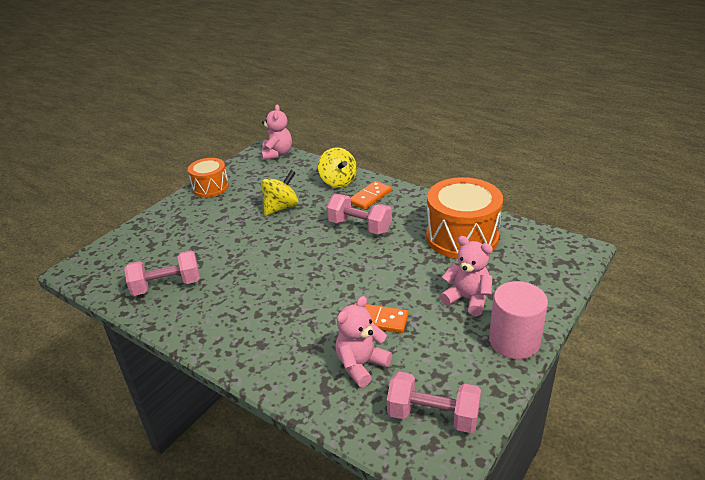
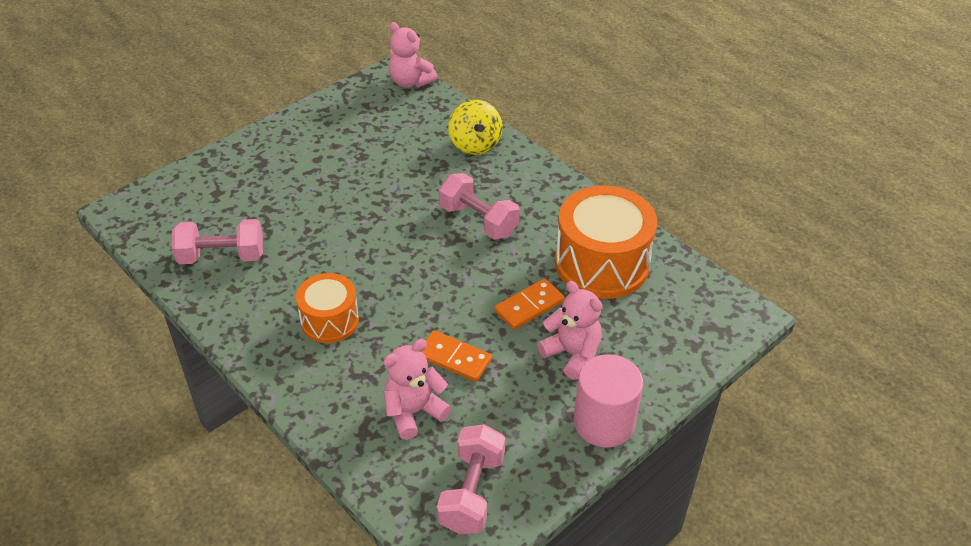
camera: 10 degrees right, 10 degrees up
(210, 187) = (310, 120): orange drum -> orange drum (329, 320)
(277, 153) = (410, 82): pink teddy bear -> pink teddy bear turned 120 degrees clockwise
(281, 208) = (389, 171): yellow spinning top -> none
(370, 197) = (507, 178): orange domino -> orange domino (529, 306)
(433, 416) = (472, 492): pink dumbbell -> pink dumbbell turned 75 degrees clockwise

